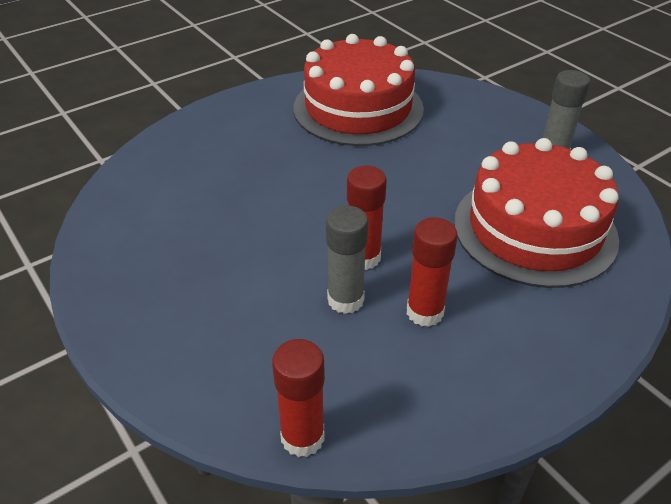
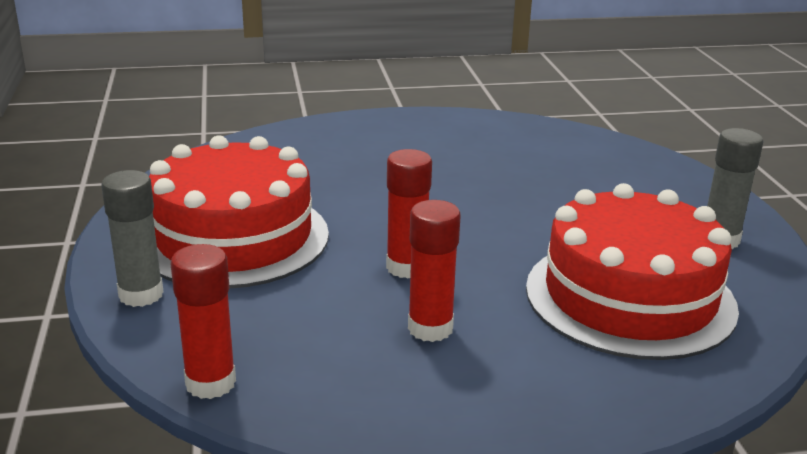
camera: 25 degrees right, 15 degrees down
(345, 300) = (355, 294): grey glue stick -> grey glue stick (141, 294)
(358, 108) = (518, 150): red cake -> red cake (233, 237)

